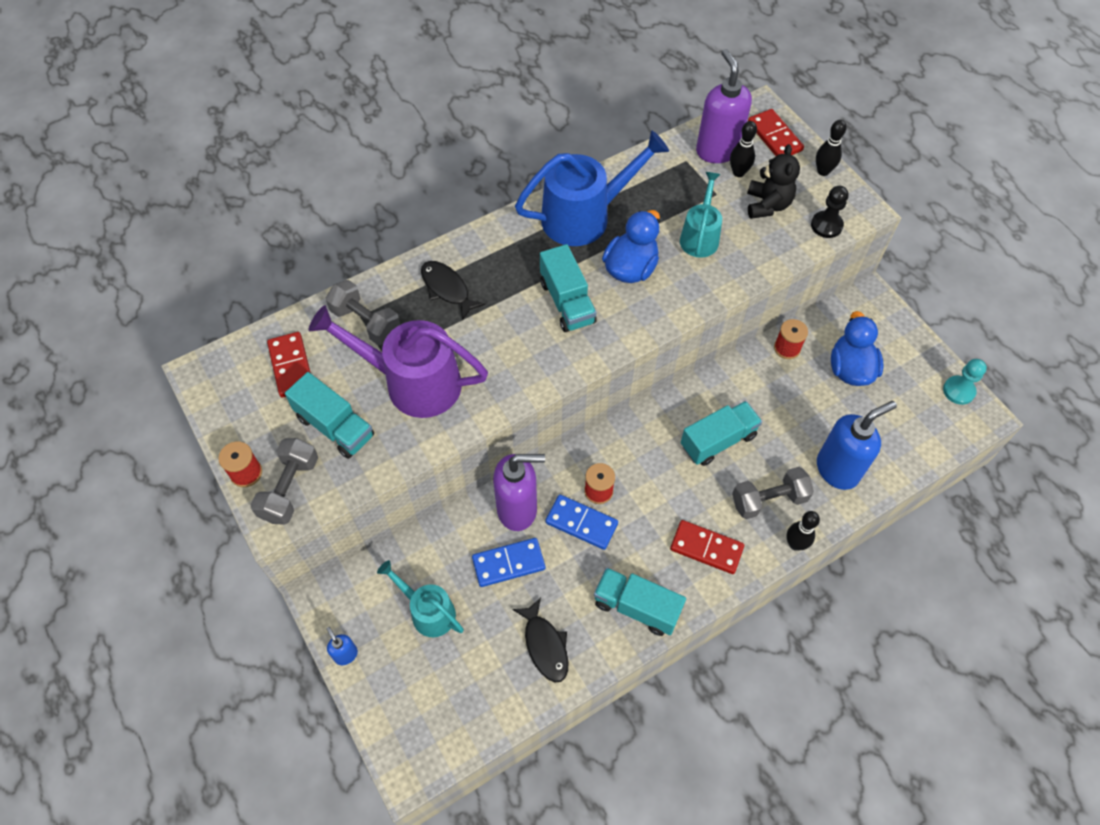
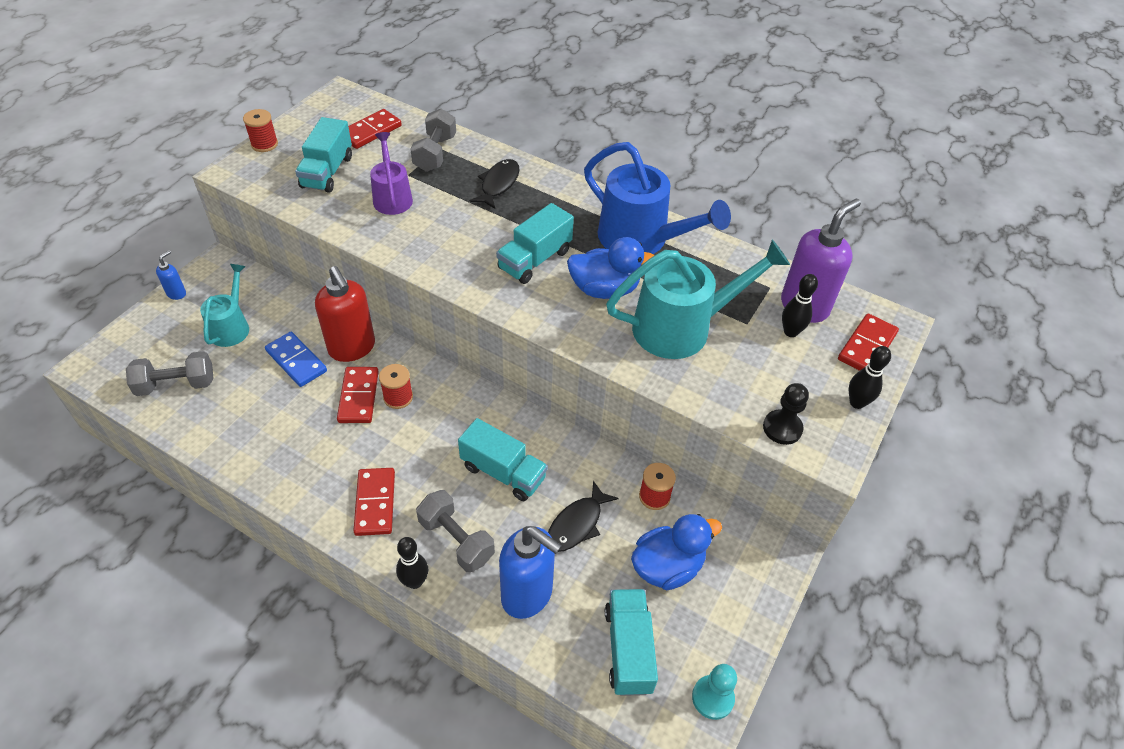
camera: 60 degrees right, 10 degrees down
(290, 489) = (260, 169): grey dumbbell -> grey dumbbell (176, 385)
(412, 382) = (392, 197): purple watering can -> purple watering can, size x0.58
(518, 509) = (352, 348): purple soap dispenser -> red soap dispenser
(545, 645) = (226, 414): black fish -> black fish (577, 524)
(581, 523) = (359, 397): blue domino -> red domino
(636, 607) = (288, 468): turquoise truck -> turquoise truck (628, 649)
(700, 236) = (683, 327): turquoise watering can -> turquoise watering can, size x1.72
(767, 205) = (767, 368): black teddy bear -> none

